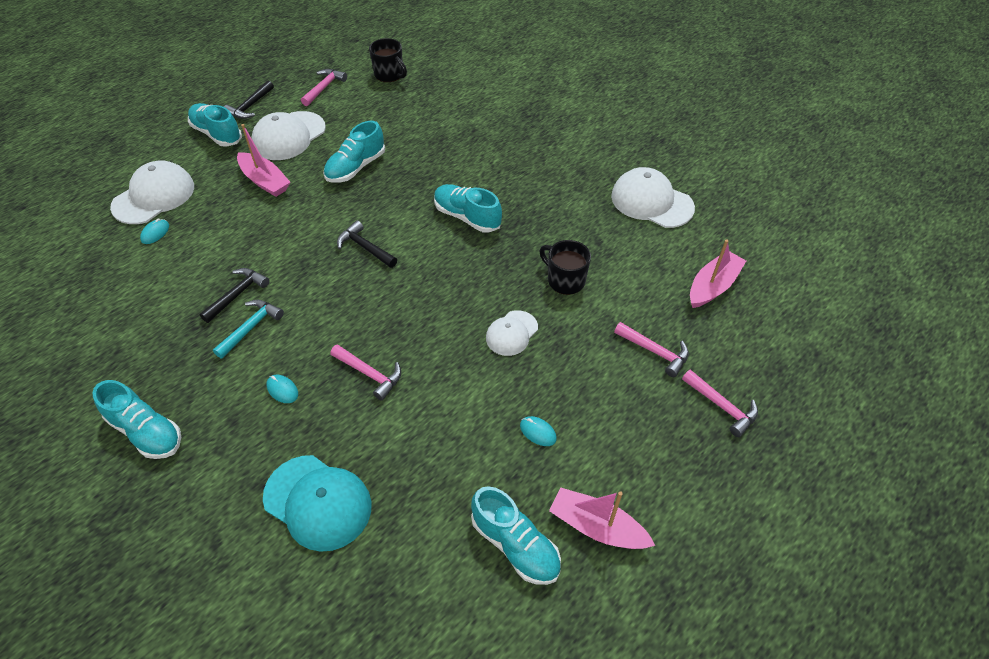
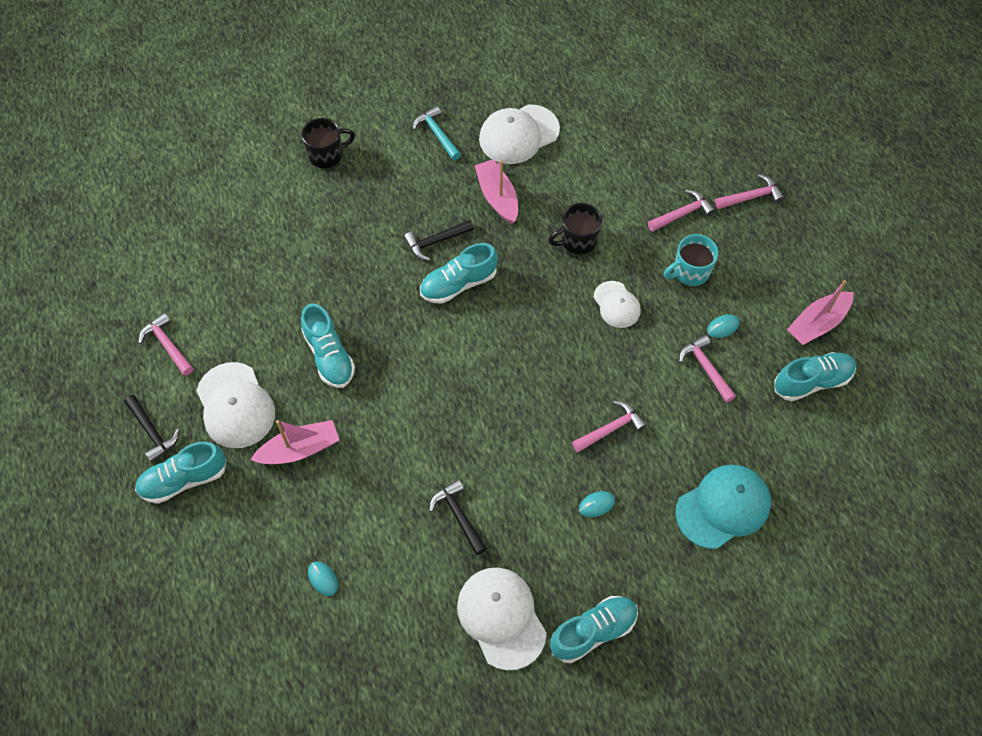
camera: 65 degrees left, 10 degrees up
(154, 196) = (259, 570): white cap -> white cap (501, 618)
(251, 327) = (508, 513): turquoise hammer -> turquoise hammer (437, 134)
(365, 247) = (453, 384): black hammer -> black hammer (435, 242)
(389, 75) = (187, 272): black mug -> black mug (327, 155)
(479, 432) = (705, 368): none -> pink hammer
(588, 381) = (690, 272): none -> turquoise mug
(713, 286) = (636, 142): pink boat -> pink boat (497, 197)

